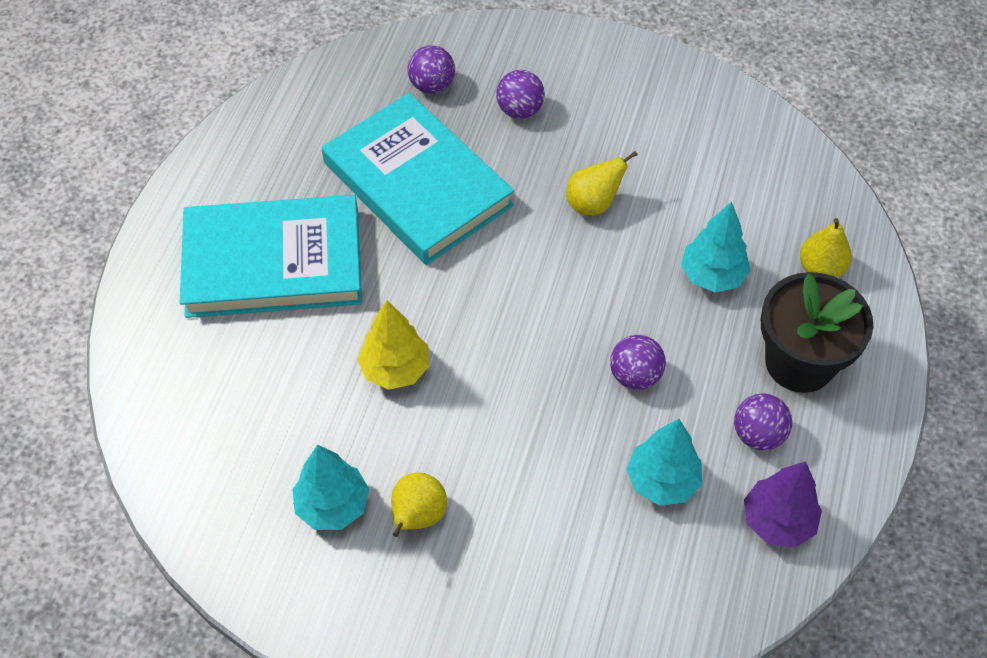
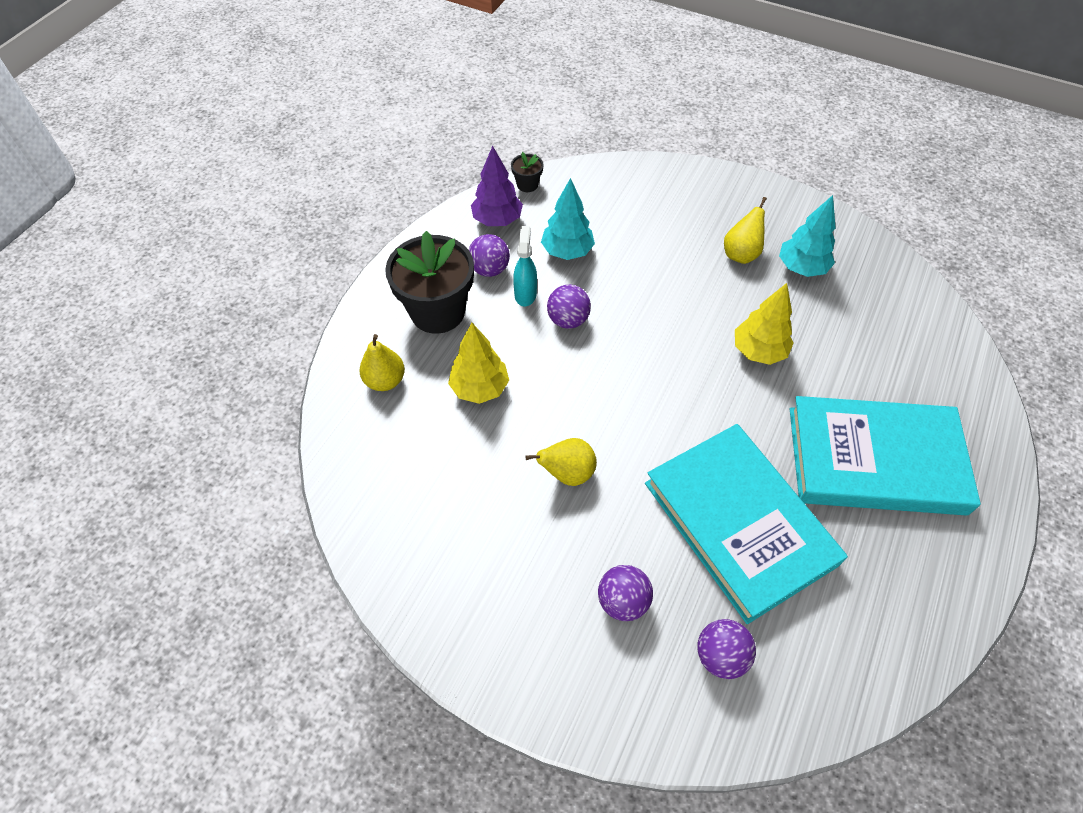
camera: 170 degrees left, 0 degrees up
(699, 405) = (525, 294): none -> turquoise spray bottle
(712, 276) = (480, 388): turquoise tree -> yellow tree
(756, 601) = (527, 185): none -> black flower pot

